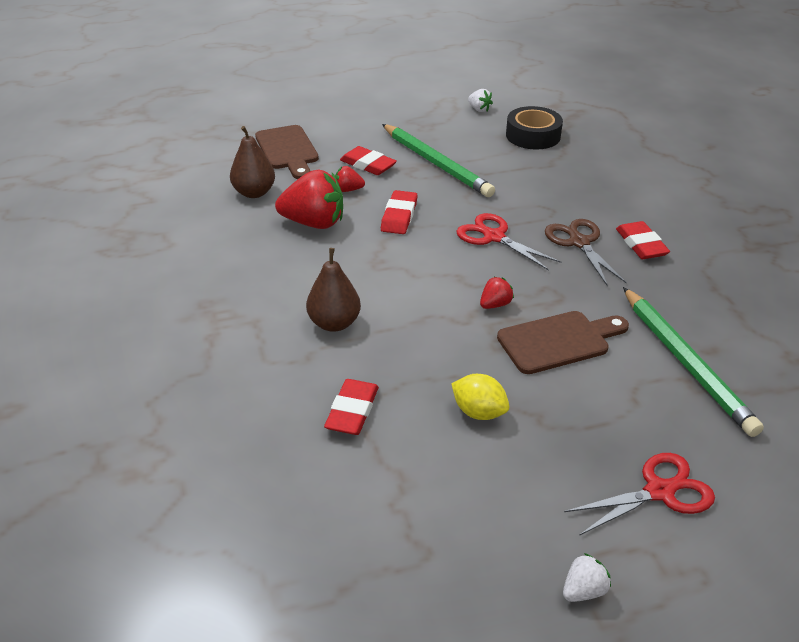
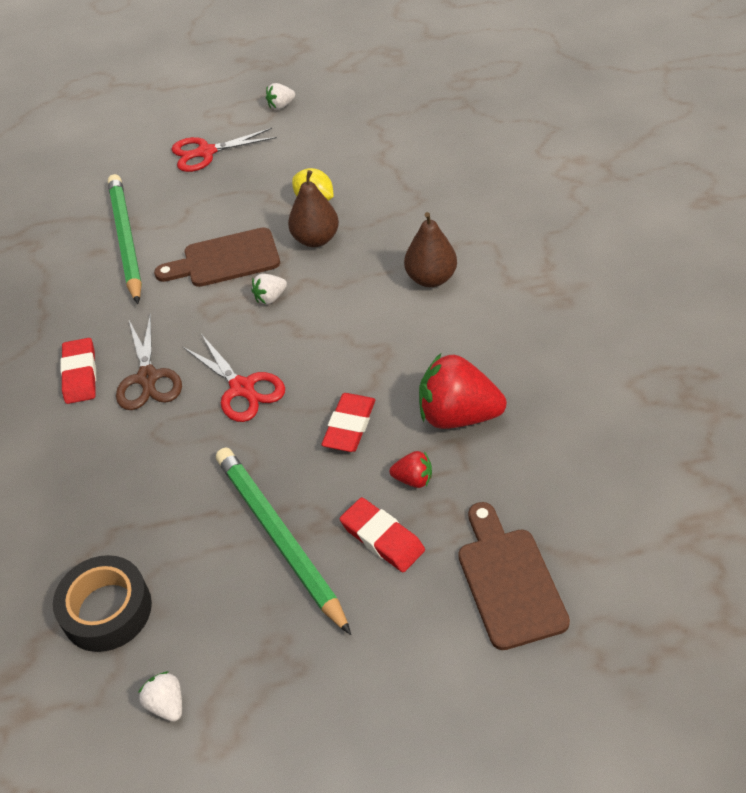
camera: 170 degrees left, 10 degrees up
(254, 193) = (545, 476): brown pear -> brown pear (316, 239)
(352, 411) = (415, 202): red eraser -> none
(495, 305) = (270, 298): red strawberry -> white strawberry

